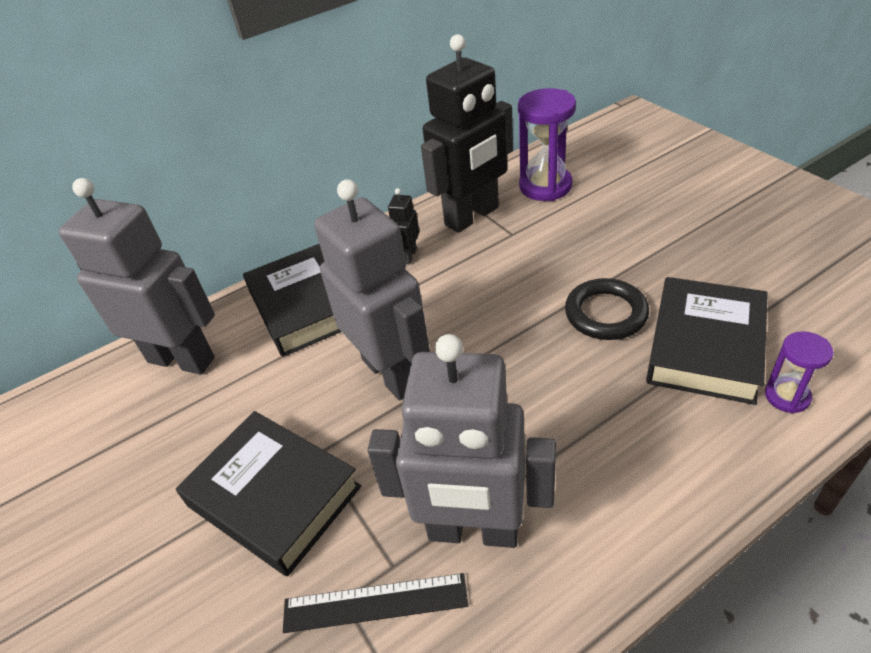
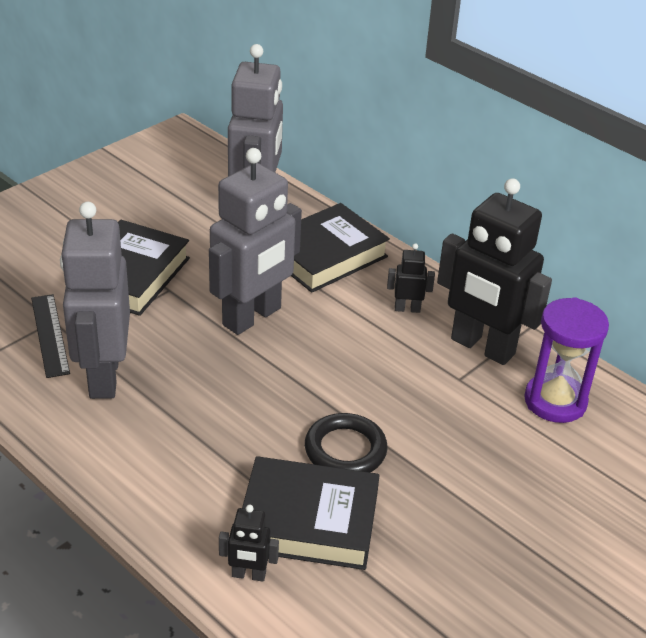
camera: 70 degrees right, 5 degrees down
(787, 396) = (248, 575): purple hourglass -> black robot

